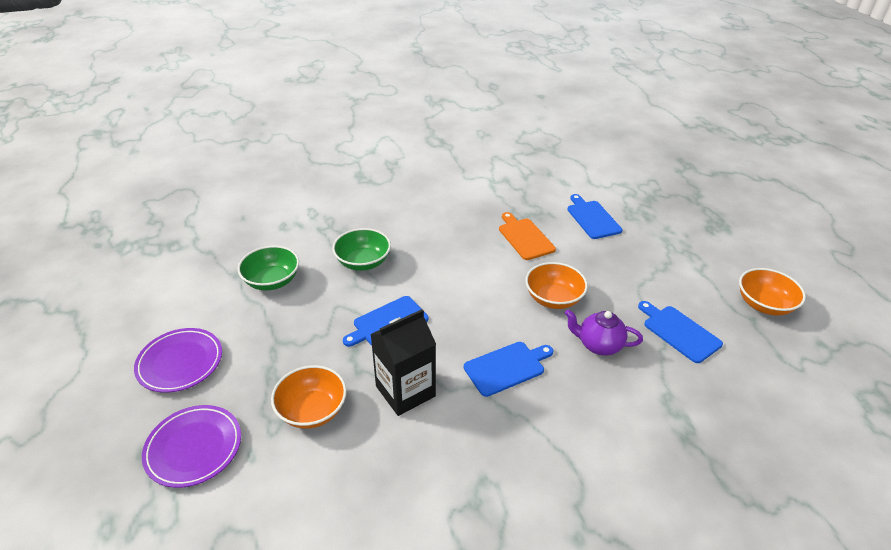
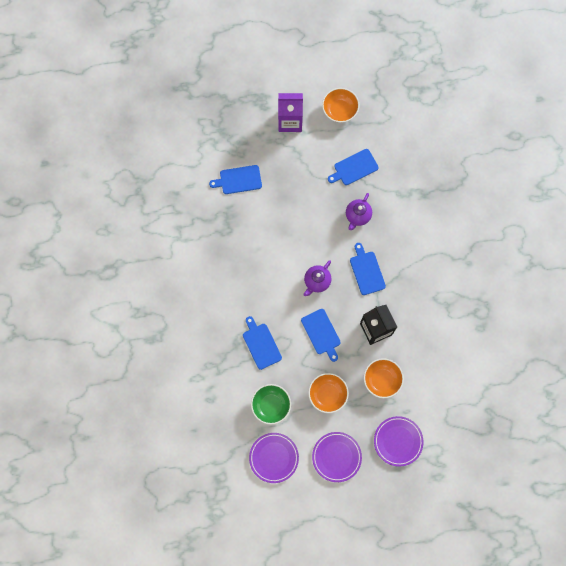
camera: 80 degrees left, 35 degrees up
(192, 292) = (274, 458): none -> purple plate
(363, 262) = (261, 344): green bowl -> blue cutting board
(471, 308) = (317, 282): none -> purple teapot
(525, 237) = (252, 232): orange cutting board -> none
(553, 298) = (315, 230): orange bowl -> orange bowl (327, 394)
(707, 255) = (290, 121): none -> purple carton

